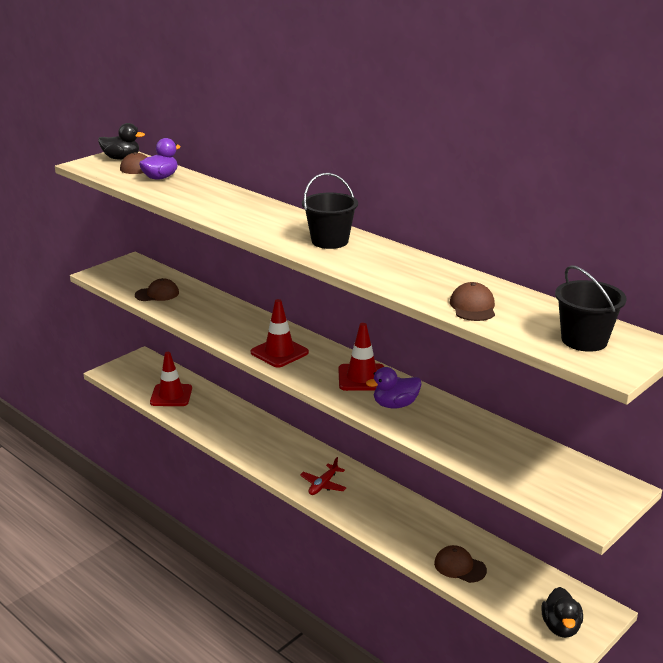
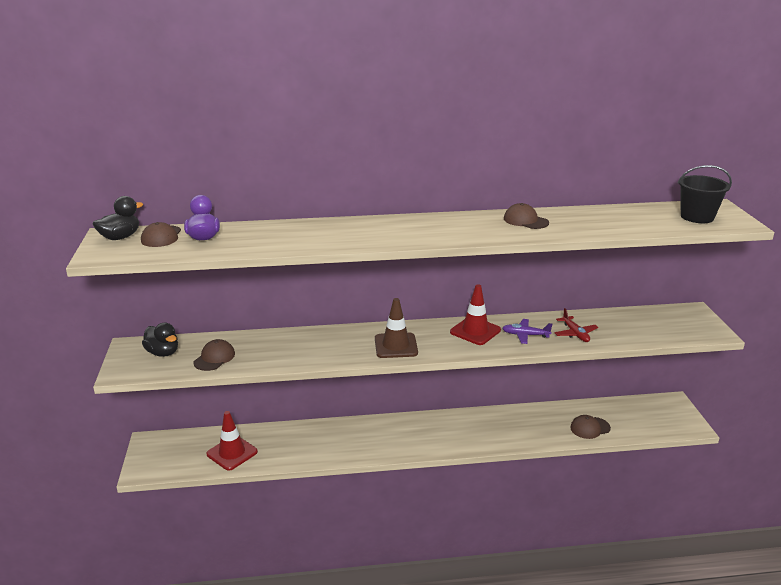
camera: 50 degrees left, 0 degrees up
(279, 352) = (396, 346): red traffic cone -> brown traffic cone
(323, 485) = (446, 437): red plane -> red plane (575, 334)
(330, 241) = (449, 226): black bucket -> none
(395, 405) = (525, 335): purple duck -> purple plane
(473, 307) = (617, 225): brown cap -> brown cap (525, 221)
(560, 627) = (675, 422): black duck -> black duck (163, 353)

